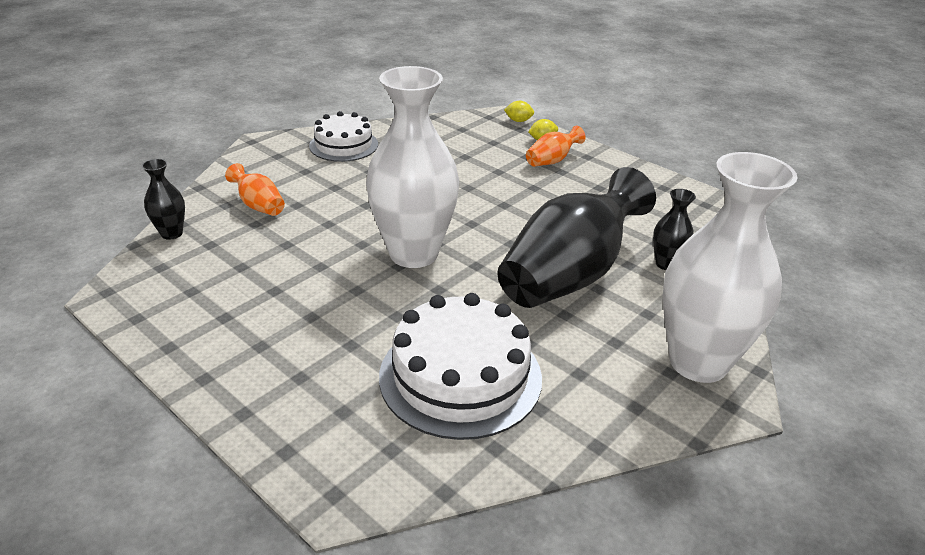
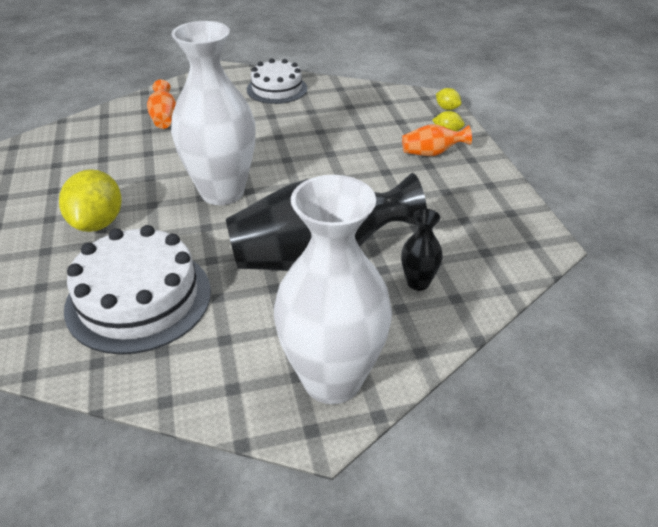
camera: 35 degrees right, 5 degrees up
(172, 233) = (90, 120): black vase -> none
(323, 328) = (98, 223): none -> yellow lemon

